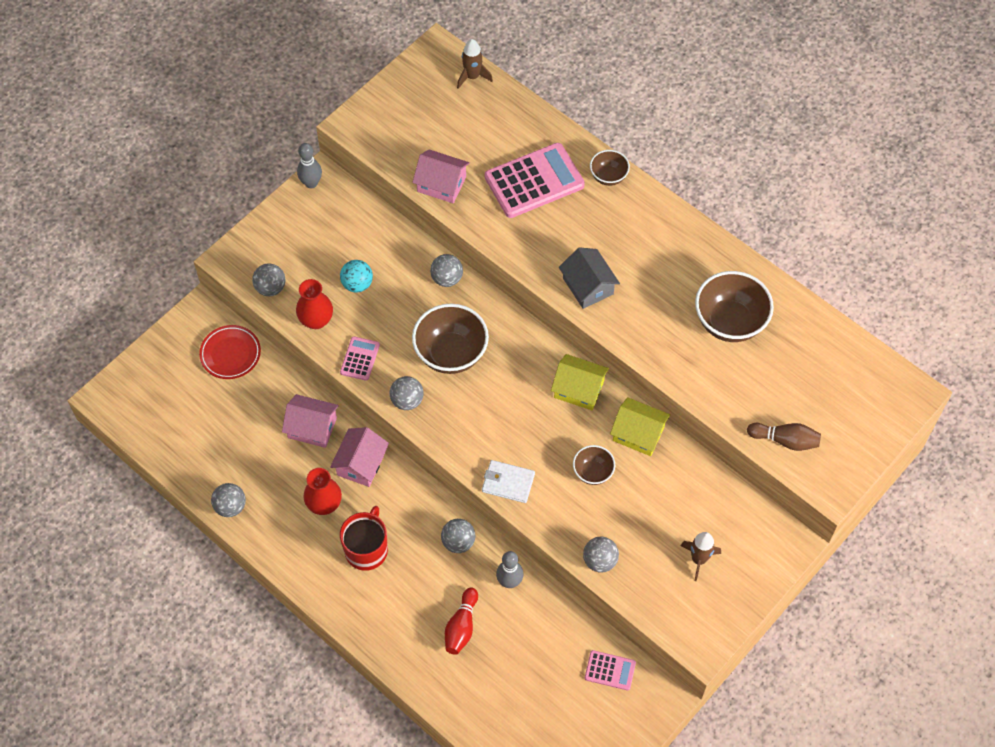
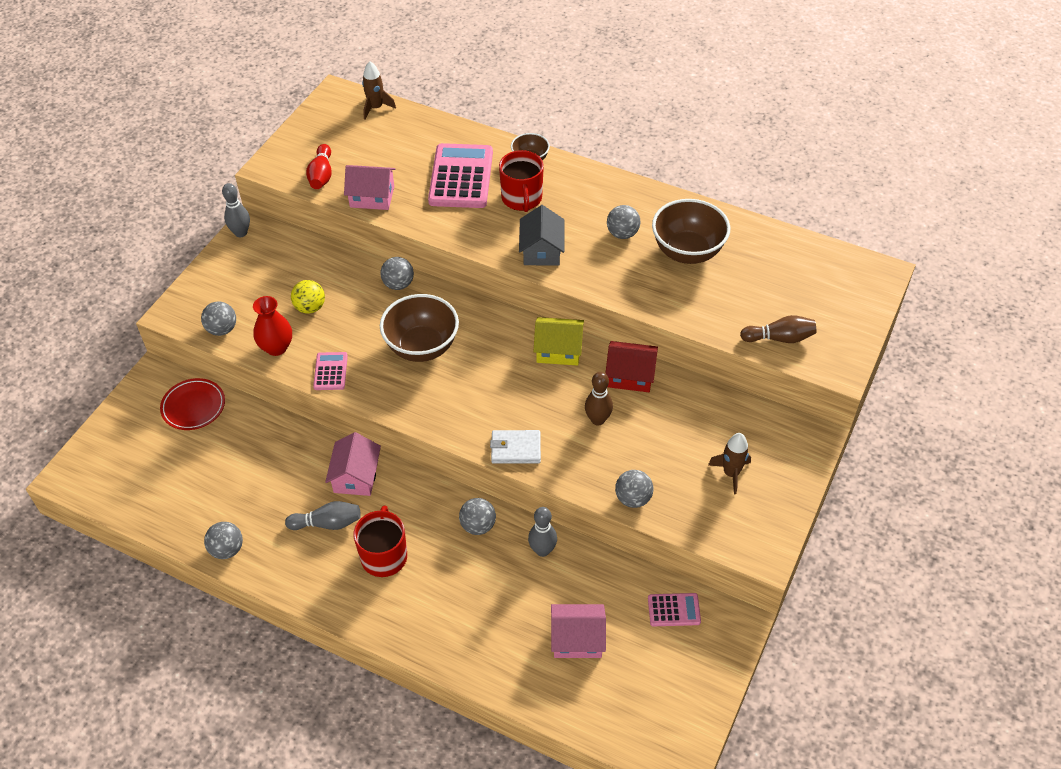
camera: 15 degrees left, 10 degrees down
(312, 428) = (296, 454): pink house -> pink house (577, 639)
(324, 504) = (327, 523): red vase -> grey bowling pin
(357, 284) = (310, 307): turquoise ball -> yellow ball
(407, 400) = (390, 398): grey ball -> grey ball (622, 234)
(461, 626) = (506, 606): red bowling pin -> red bowling pin (321, 175)
(534, 181) = (461, 177): pink calculator -> pink calculator turned 45 degrees counterclockwise
(586, 221) = (522, 198): none -> red mug
(588, 286) = (541, 250): grey house -> grey house turned 45 degrees clockwise
(593, 472) = (597, 420): brown bowl -> brown bowling pin
(638, 433) = (630, 375): yellow house -> red house

